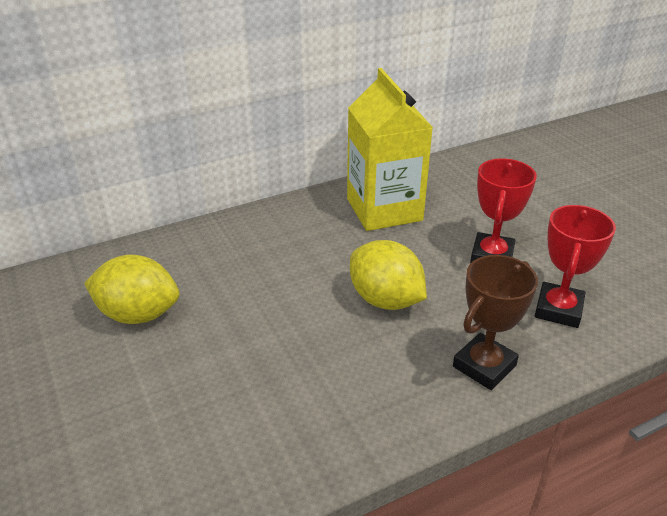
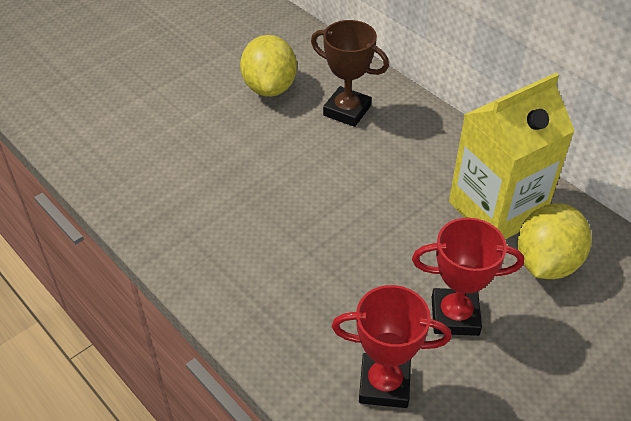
camera: 75 degrees right, 10 degrees up
(385, 300) = (344, 235): yellow lemon -> yellow lemon (546, 262)
(484, 366) = (276, 322): brown trophy -> brown trophy (347, 111)

